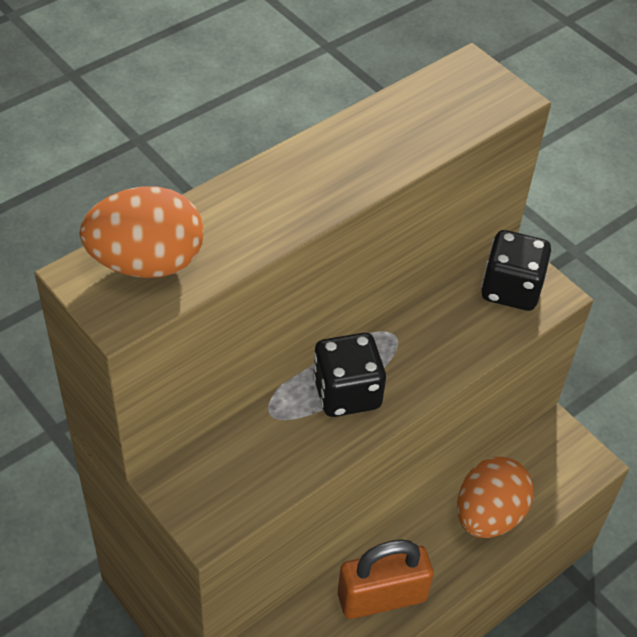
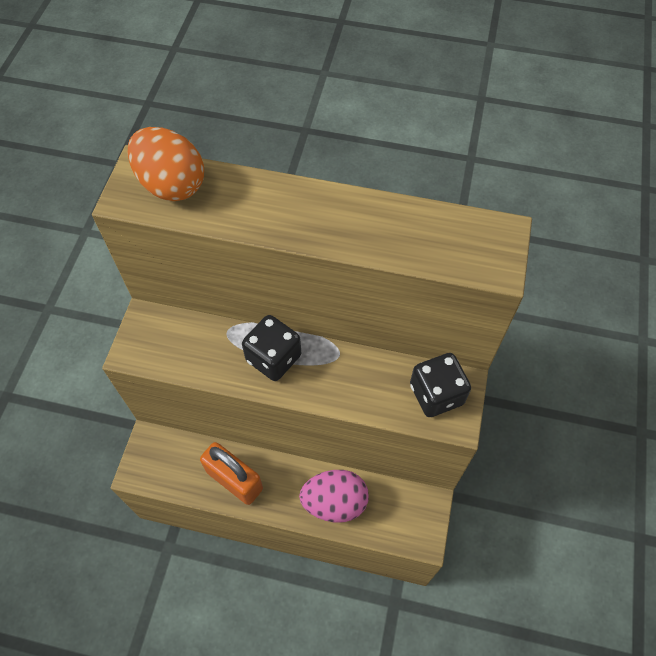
camera: 55 degrees right, 10 degrees up
(488, 515) = (334, 502): orange egg -> pink egg

